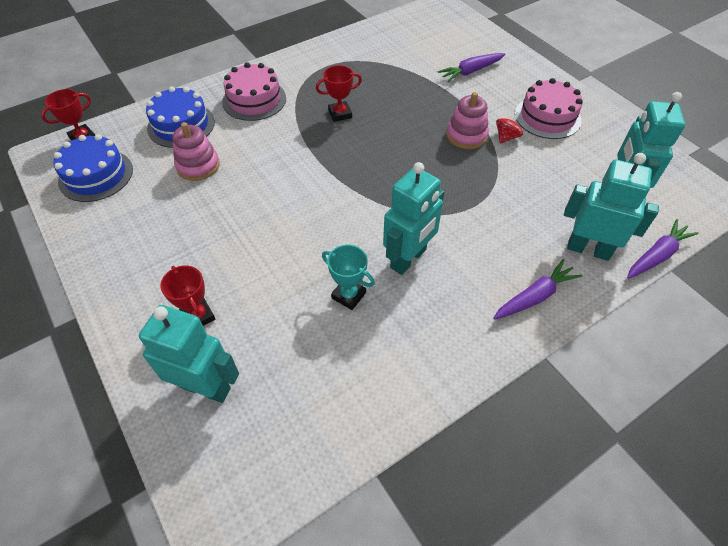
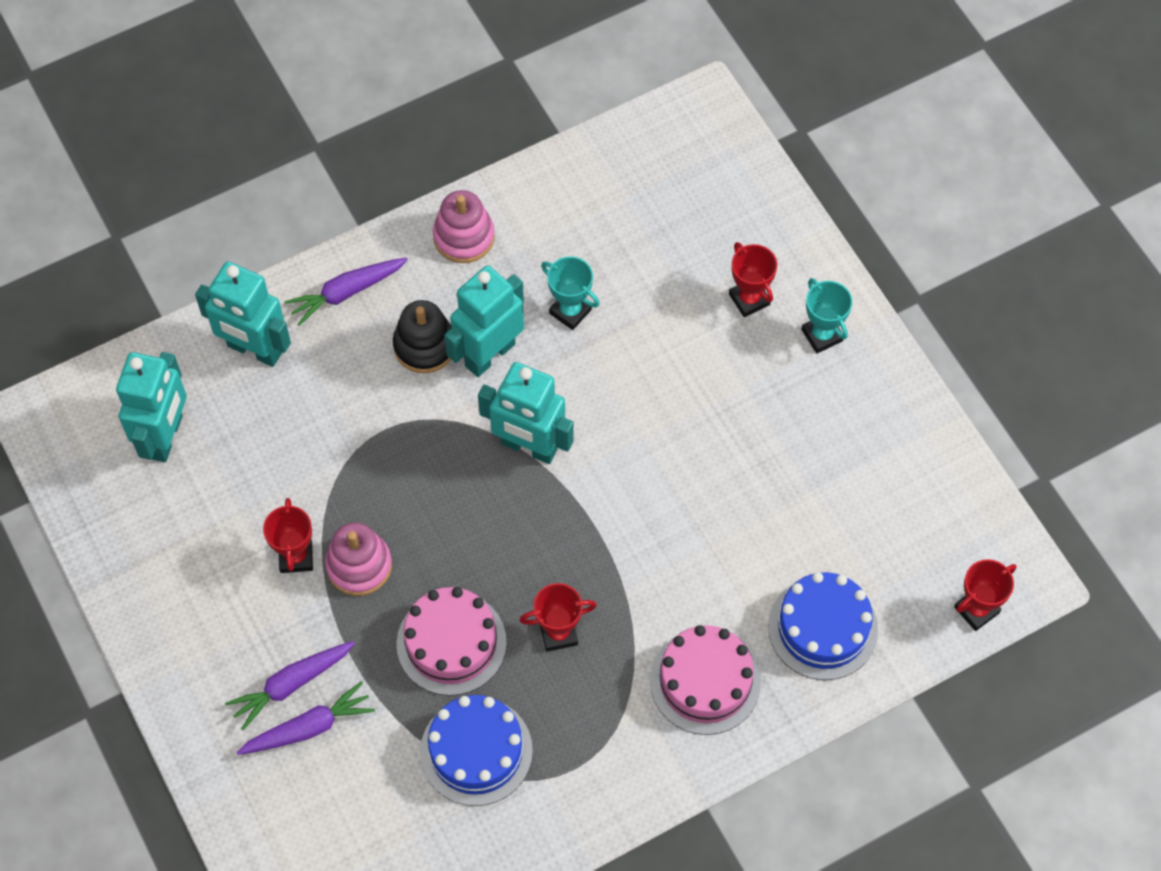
camera: 175 degrees left, 10 degrees up
(96, 175) = (933, 529): blue cake -> blue cake (476, 751)
(142, 292) = (822, 335): none -> turquoise trophy
(198, 166) = (782, 536): pink stacking toy -> pink stacking toy (464, 237)
(206, 387) = (730, 221): turquoise robot -> turquoise robot (529, 447)
(460, 261) = (425, 346): none -> black stacking toy
(506, 137) = (296, 557): red spinning top -> red trophy
(547, 117) = (213, 597): pink cake -> pink cake (451, 643)
(656, 255) = (171, 334): purple carrot -> purple carrot (292, 684)

